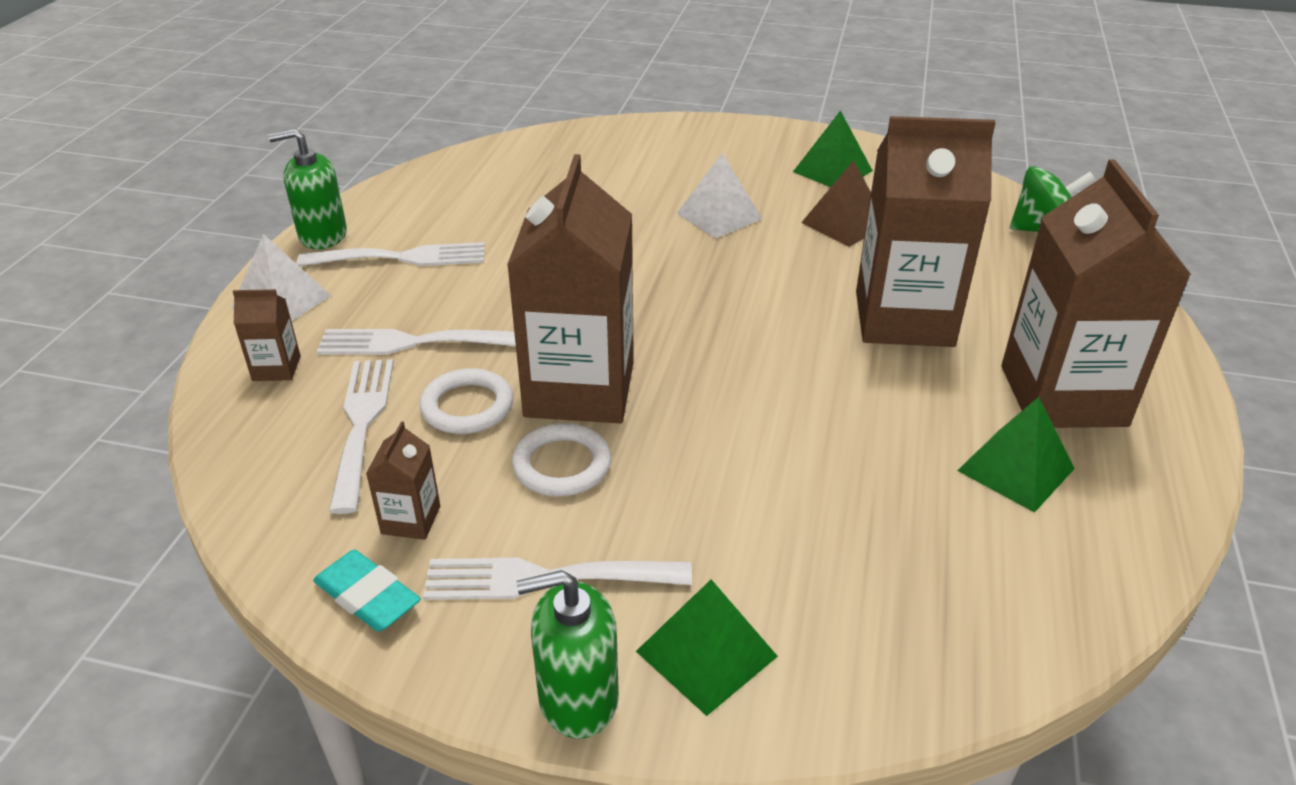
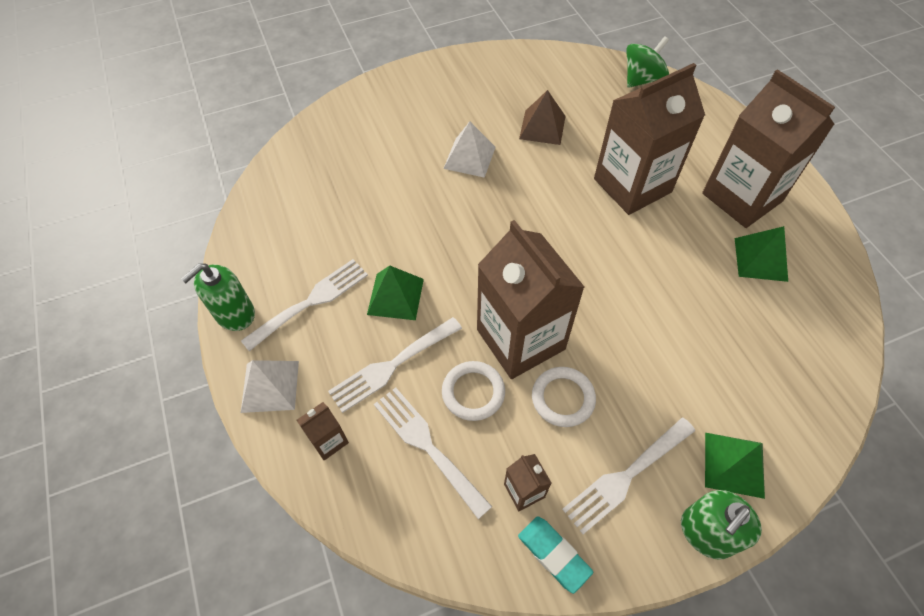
camera: 35 degrees left, 20 degrees up
(367, 596) = (554, 554): turquoise eraser -> turquoise eraser turned 45 degrees clockwise
(832, 171) = (498, 85): green pyramid -> green pyramid (395, 296)

